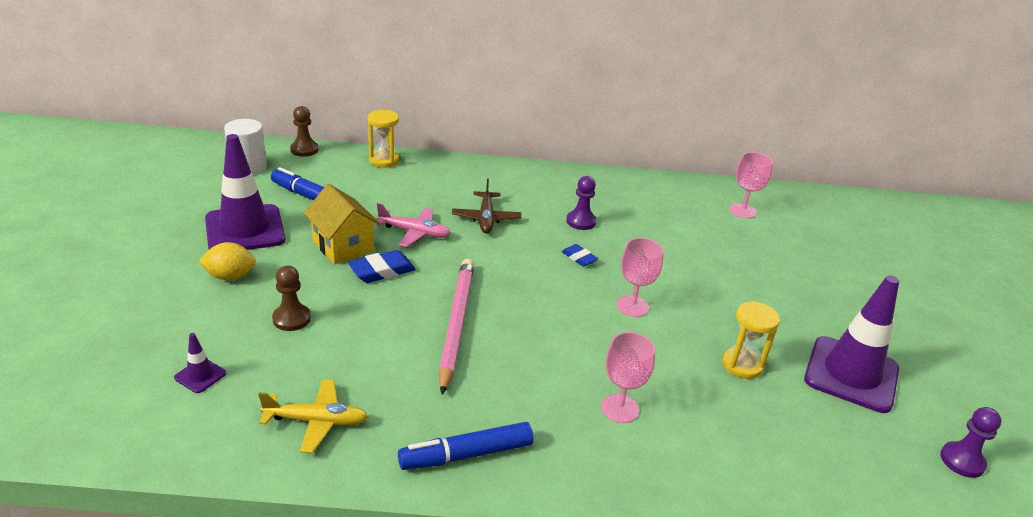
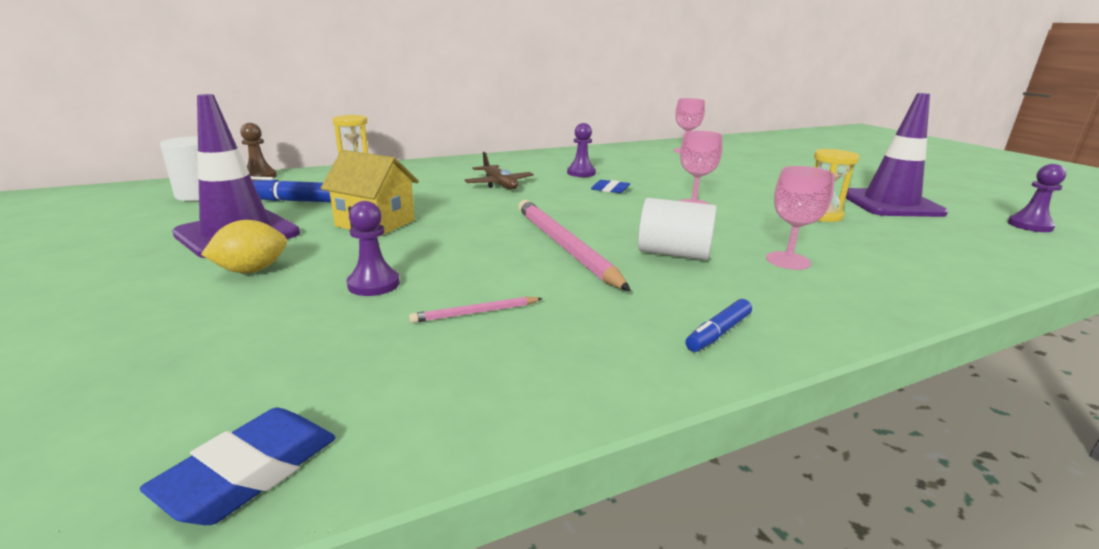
camera: 25 degrees left, 10 degrees down
(200, 375) = (291, 367): purple traffic cone -> none
(291, 319) = (374, 284): brown pawn -> purple pawn
(316, 421) = (513, 360): yellow plane -> none
(330, 372) = (475, 313): none -> pink pencil
(382, 271) = (440, 230): blue eraser -> blue eraser (250, 473)
(414, 233) = (442, 202): pink plane -> none
(466, 455) = (718, 333): blue marker -> blue marker, size x0.60
(533, 364) = (673, 253): none -> white cylinder

